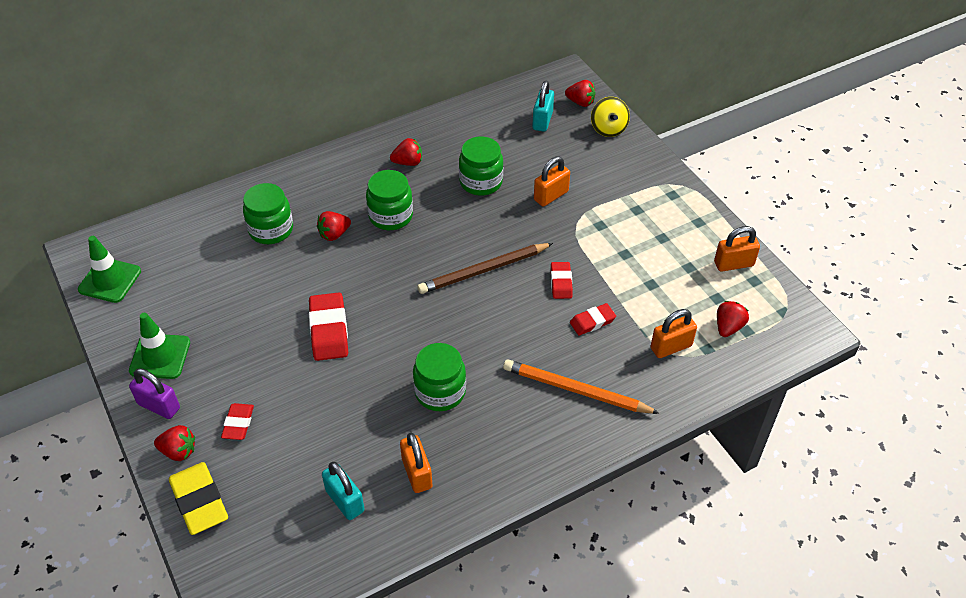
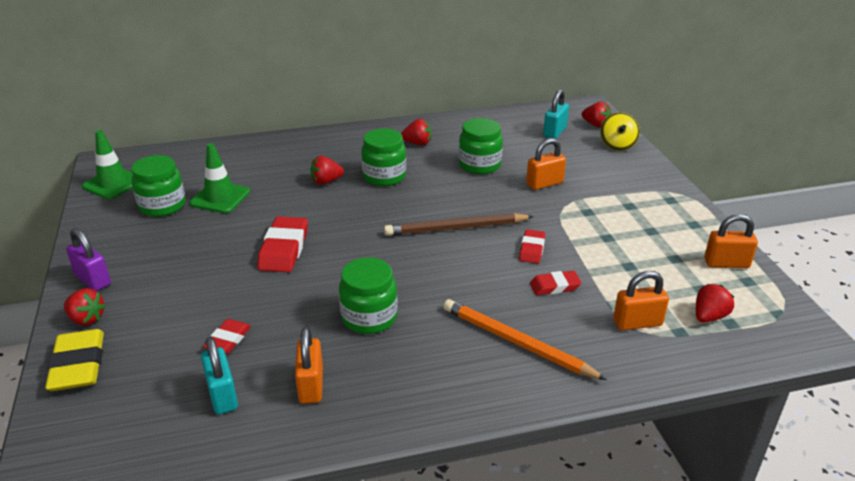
camera: 15 degrees right, 15 degrees down
(160, 356) = (119, 243): green traffic cone -> green traffic cone (220, 198)
(238, 423) = (156, 307): red eraser -> red eraser (228, 340)
(271, 230) = (271, 170): green jar -> green jar (162, 206)

